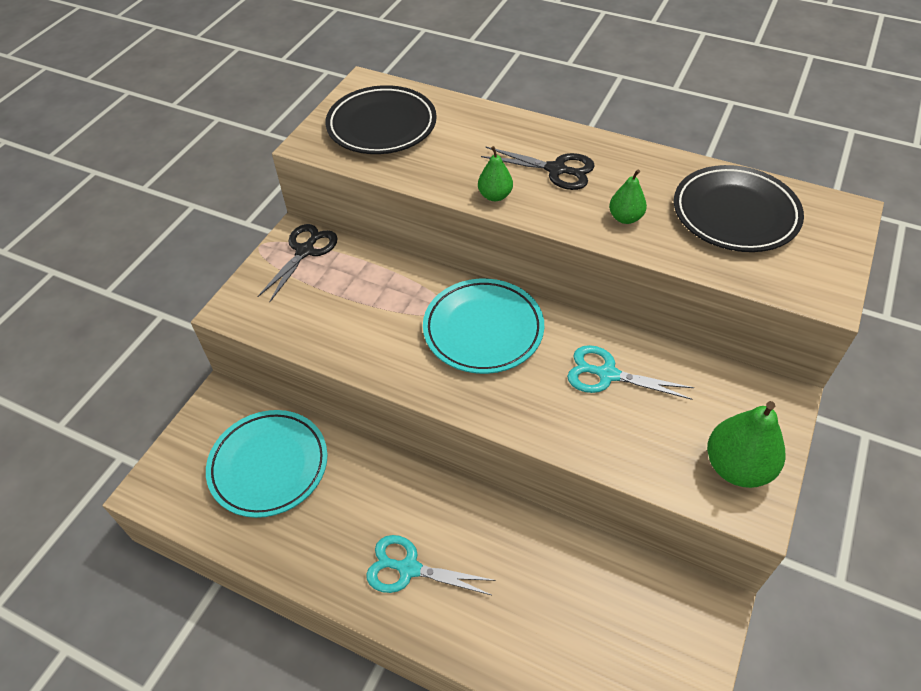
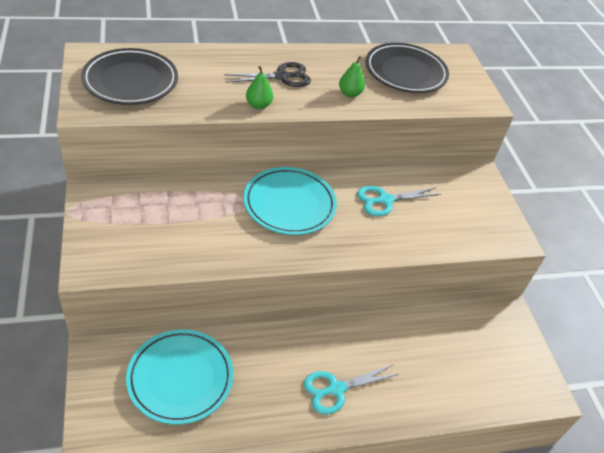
camera: 45 degrees left, 5 degrees down
(305, 251) = (110, 201): black scissors -> none
(737, 467) = (490, 221): green pear -> none

